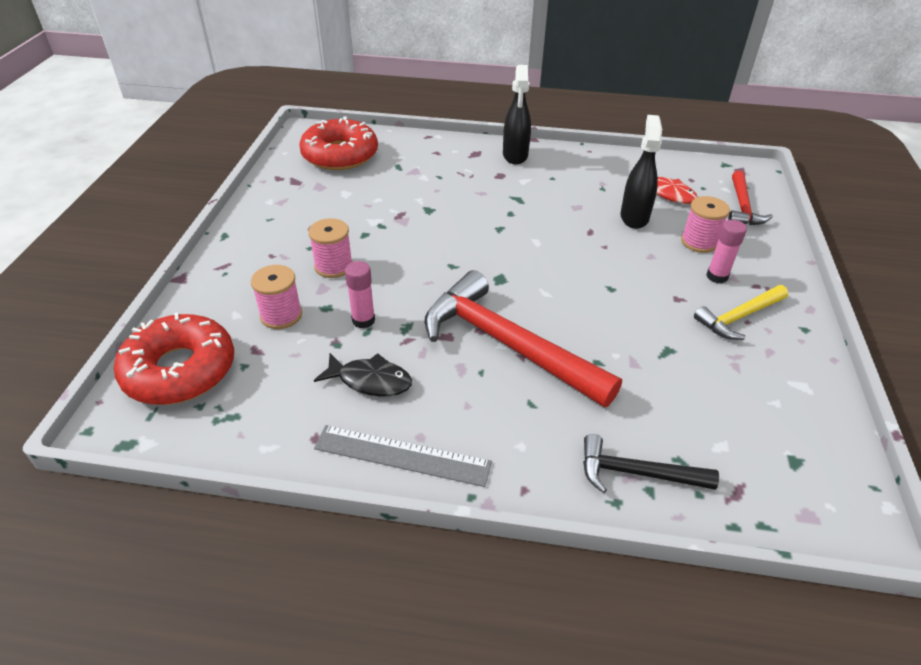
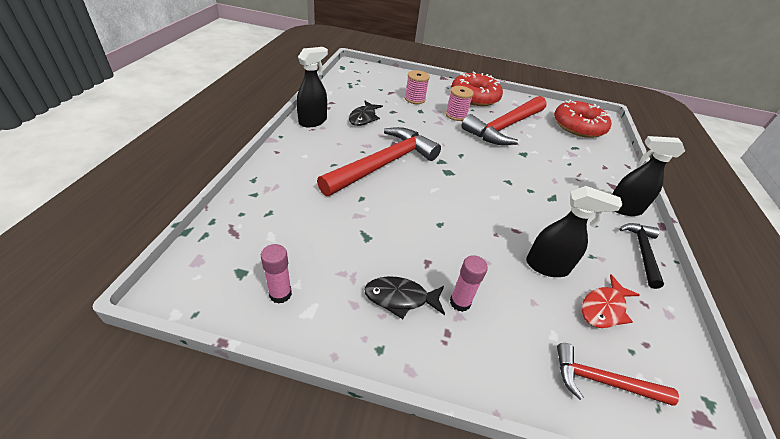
camera: 90 degrees right, 0 degrees up
(180, 370) = (380, 76): red donut -> red donut (474, 96)
(360, 218) = (505, 127): none -> red hammer
(363, 320) = (409, 120): pink glue stick -> pink glue stick (280, 294)
(402, 455) = (313, 121): grey ruler -> black spray bottle
(636, 473) = (268, 192): black hammer -> black hammer (642, 252)
(699, 242) = (516, 307): pink spool -> none
(739, 317) = (400, 298): yellow hammer -> black fish

